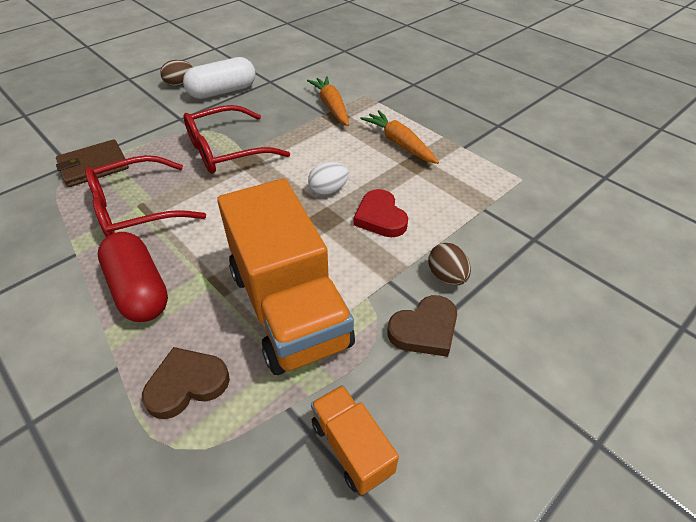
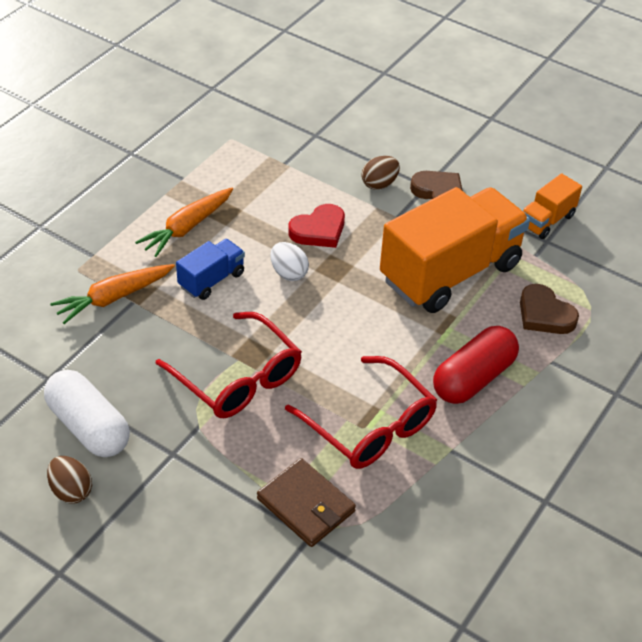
camera: 105 degrees left, 0 degrees up
(334, 149) = (211, 280): none -> blue truck

